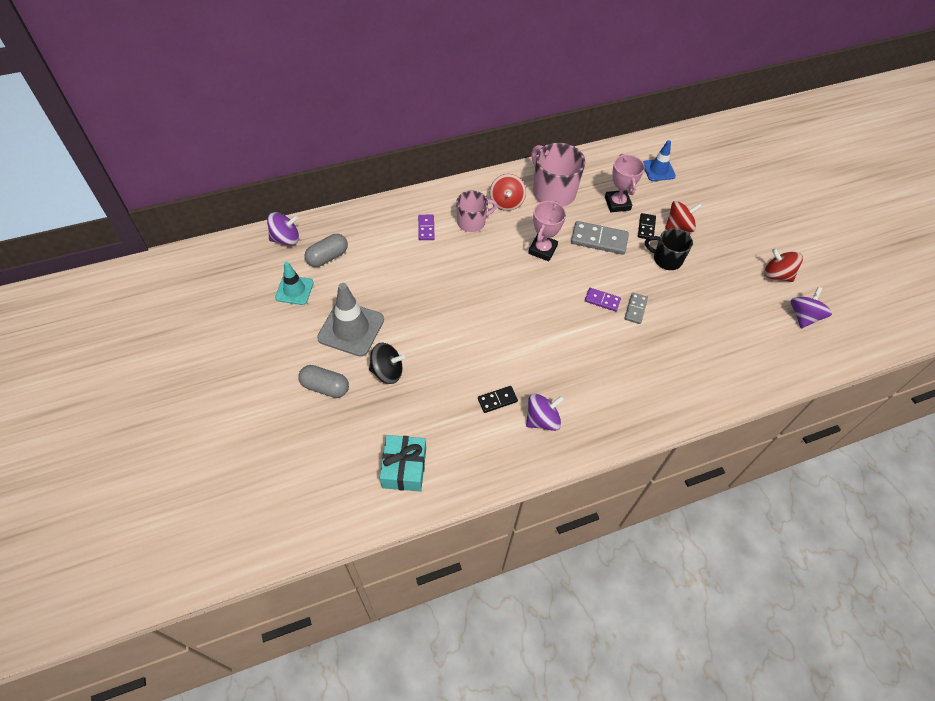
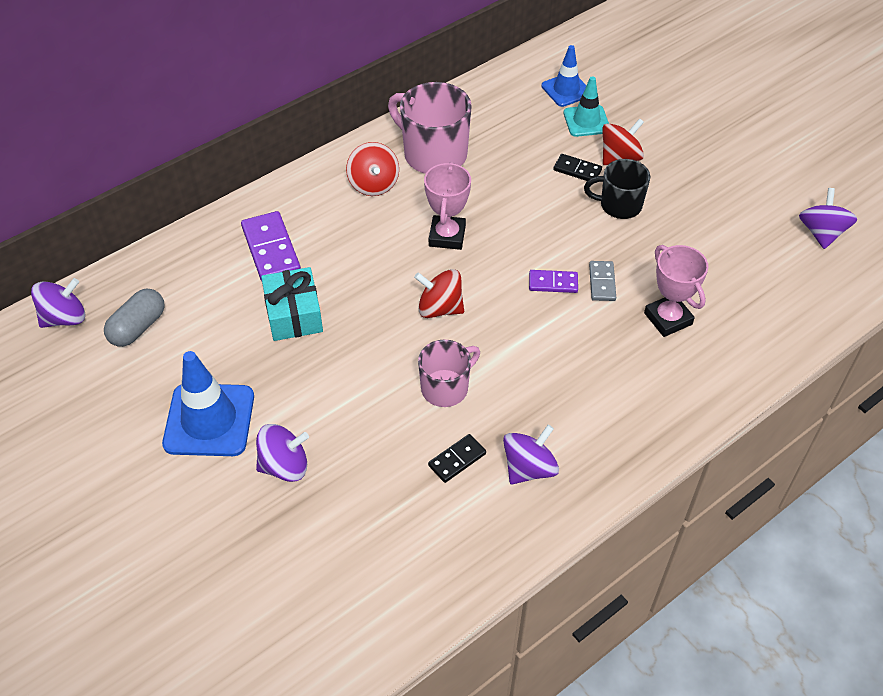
camera: 15 degrees left, 5 degrees down
(294, 290) = (104, 388): turquoise traffic cone -> turquoise traffic cone (586, 121)
(325, 387) = (199, 514): grey capsule -> none
(351, 329) = (209, 420): grey traffic cone -> blue traffic cone
(387, 371) = (284, 466): black spinning top -> purple spinning top
(404, 468) = (357, 595): turquoise gift -> turquoise gift (294, 314)
(426, 228) = (271, 249): purple domino -> purple domino, size x1.72
(472, 222) = (334, 223): pink mug -> pink mug (446, 388)
(599, 239) = (519, 202): grey domino -> none
(617, 203) = (527, 148): pink trophy -> pink trophy (668, 319)
(646, 227) = (577, 170): black domino -> black domino turned 60 degrees counterclockwise
(777, 274) = (768, 188): red spinning top -> red spinning top (440, 308)

